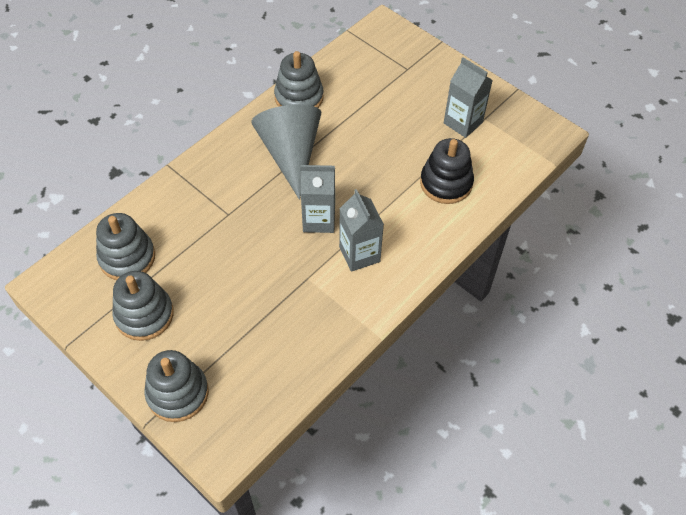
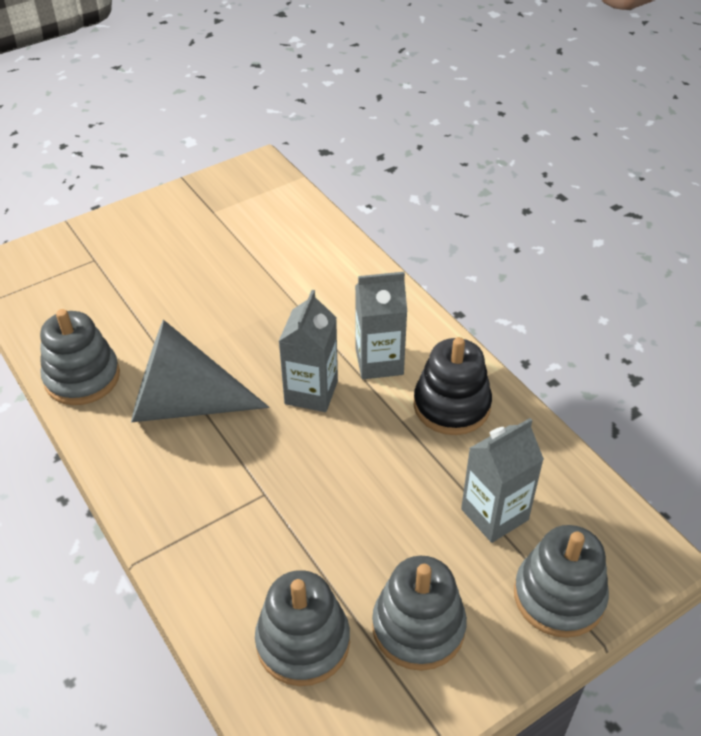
camera: 75 degrees left, 10 degrees down
(446, 183) = (298, 264): black stacking toy -> black stacking toy (451, 405)
(463, 123) = (211, 230): grey carton -> grey carton (494, 514)

